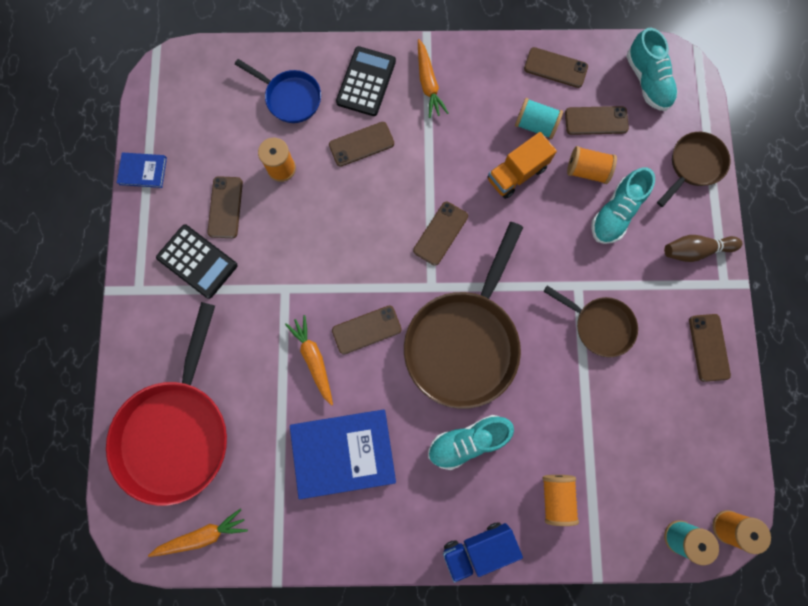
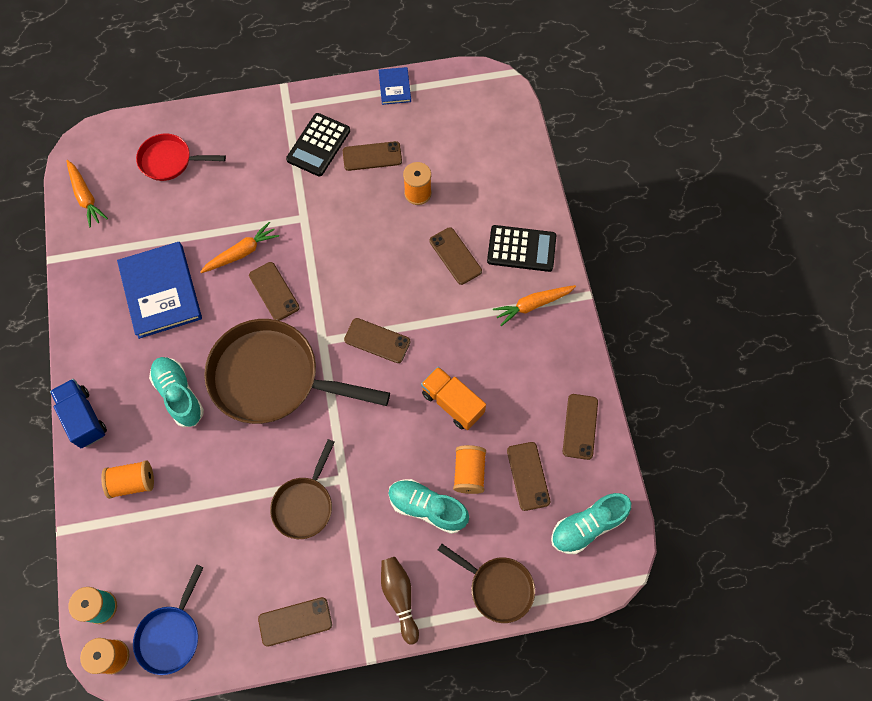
camera: 80 degrees right, 10 degrees down
(177, 430) = (170, 161): red pan -> red pan, size x0.53
(290, 98) = (490, 187): blue pan -> blue pan (171, 635)
(535, 125) = (509, 414): turquoise spool -> none

